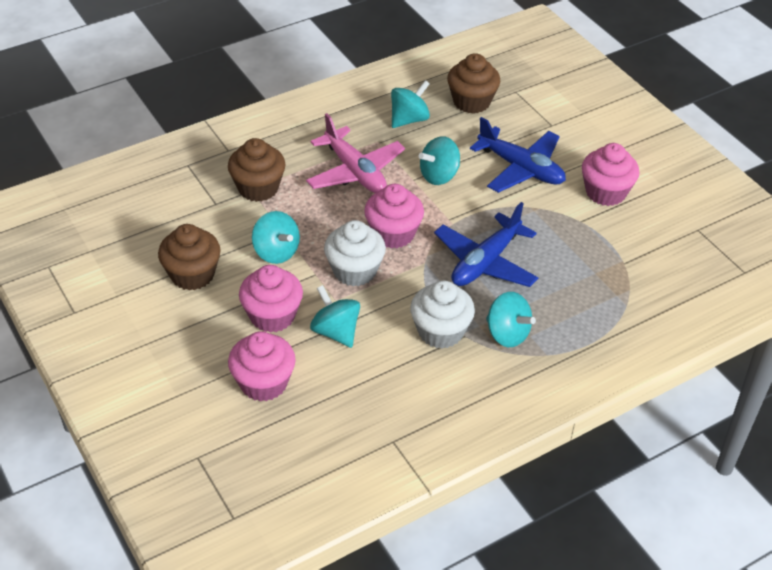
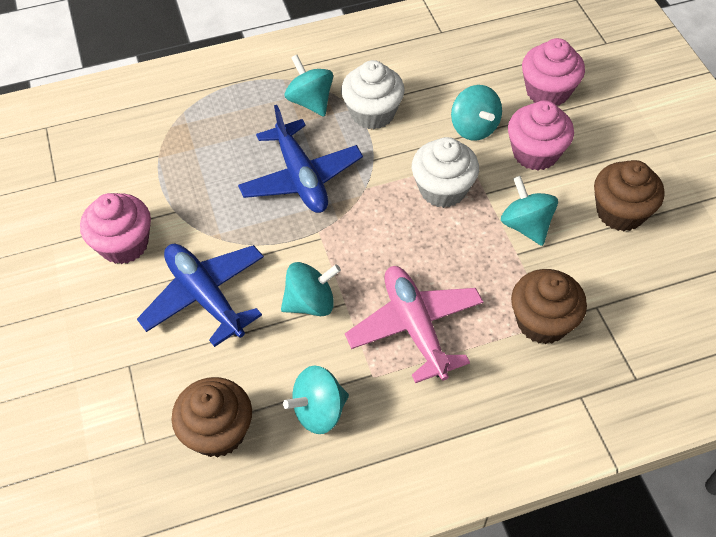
camera: 165 degrees left, 10 degrees up
(393, 234) = (390, 228): pink cupcake -> none
(485, 262) = (301, 177): blue plane -> blue plane turned 105 degrees clockwise

